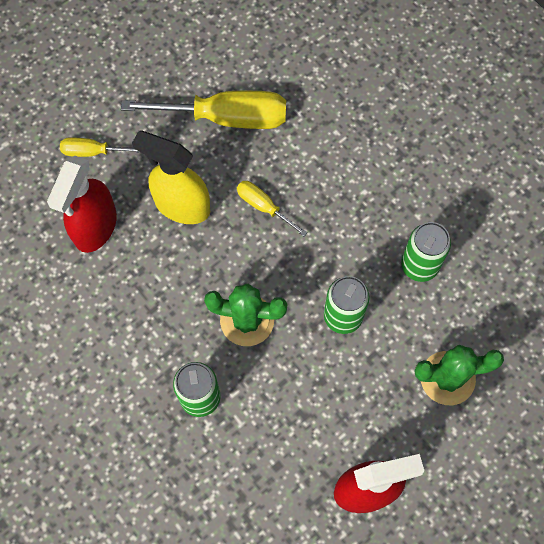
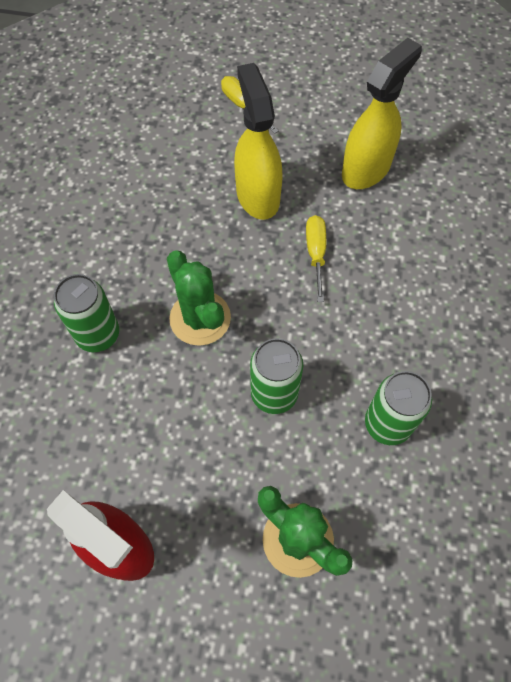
camera: 50 degrees right, 5 degrees down
(95, 227) = (182, 153): red spray bottle -> none
(226, 118) = (366, 169): yellow screwdriver -> yellow spray bottle

